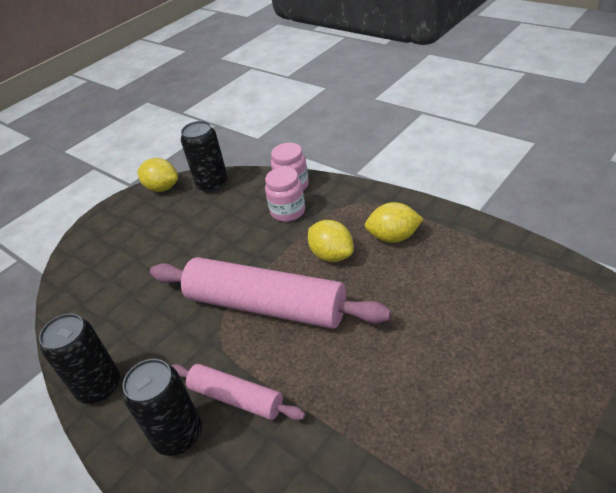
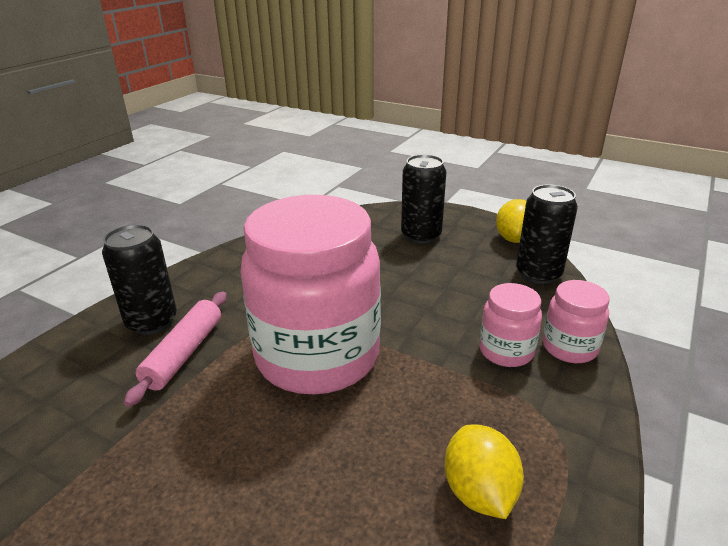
camera: 75 degrees right, 10 degrees down
(99, 387) = (222, 264): black can -> black can (421, 235)
(266, 306) = (317, 356): pink rolling pin -> pink jar
(332, 255) = (420, 411): yellow lemon -> none

